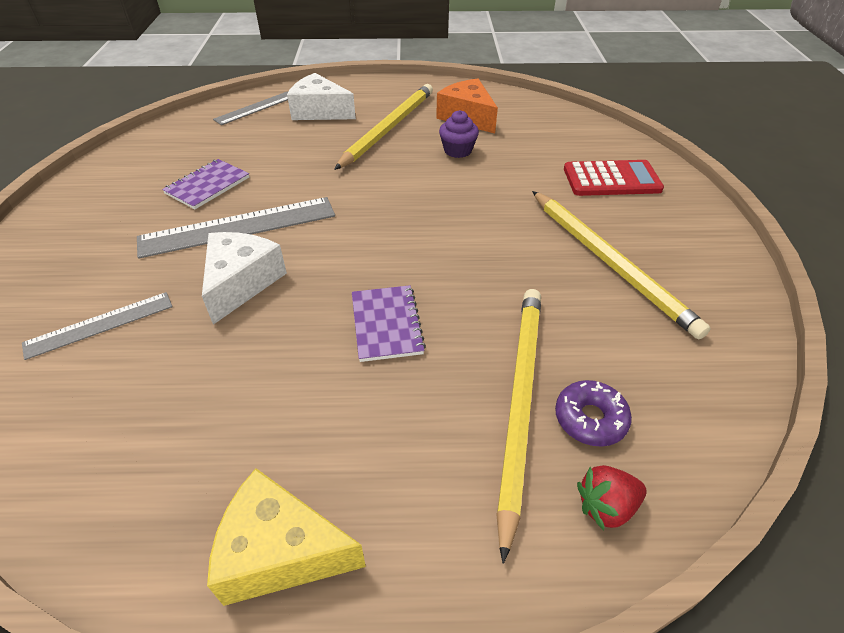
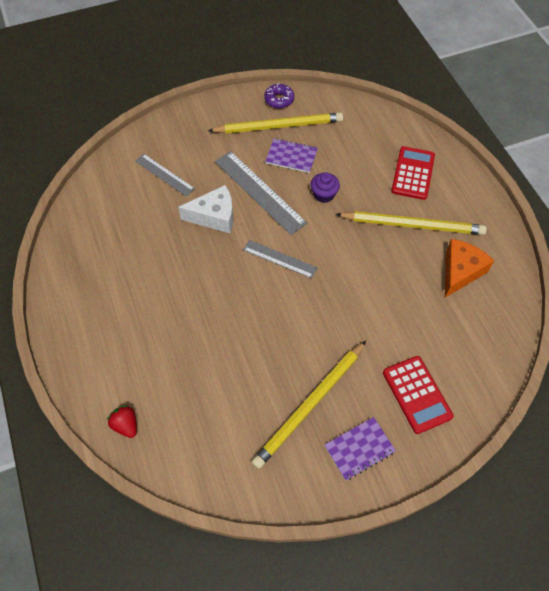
camera: 70 degrees right, 15 degrees up
(256, 108) = (396, 134): grey ruler -> grey ruler (279, 259)
(280, 551) = (73, 303): yellow cheese -> none
(319, 111) = (413, 173): white cheese -> red calculator
(386, 324) = (208, 296): purple notebook -> purple notebook (359, 449)
(457, 150) = (404, 279): purple cupcake -> purple cupcake (324, 194)
(519, 403) = (175, 375): yellow pencil -> yellow pencil (278, 126)
(590, 419) = (175, 411): purple donut -> purple donut (279, 100)

